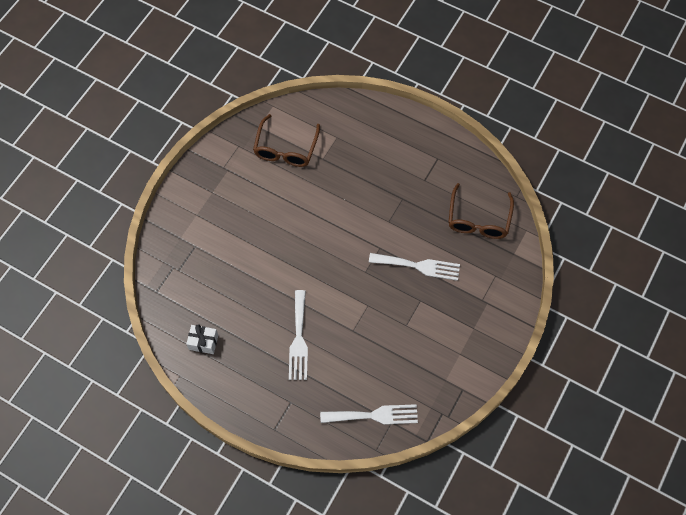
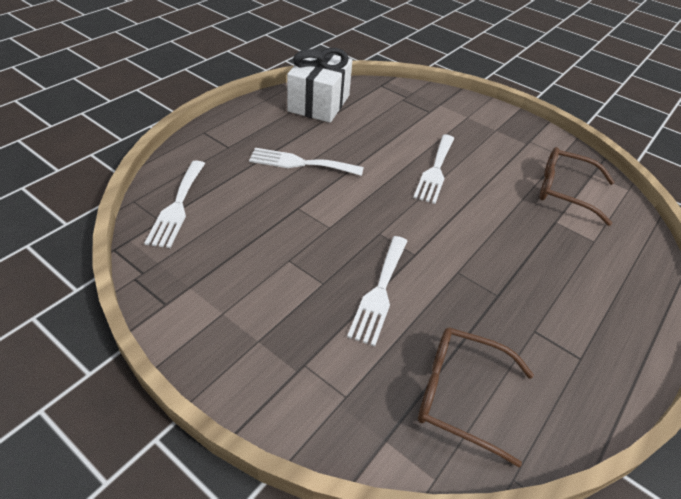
camera: 95 degrees right, 20 degrees down
(203, 342) = (319, 103): white gift -> white gift, size x2.09
(282, 238) = (435, 170): none -> white fork

